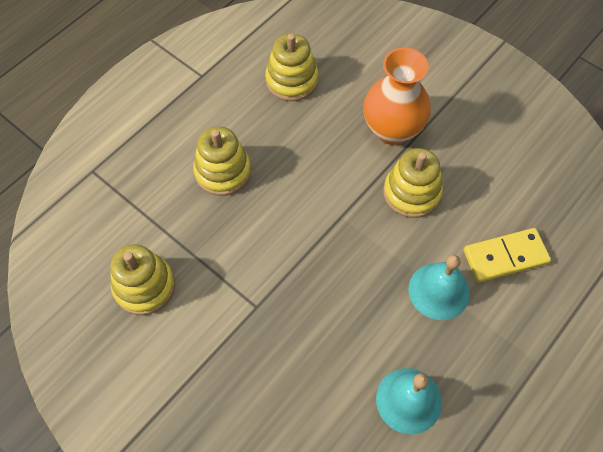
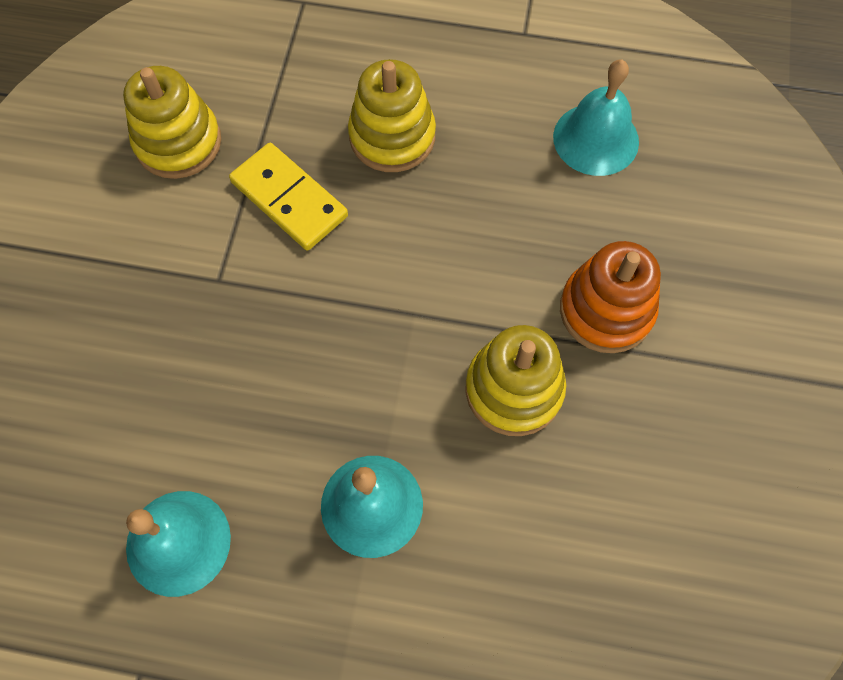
camera: 60 degrees right, 5 degrees up
(292, 80) = (596, 139): yellow stacking toy -> turquoise bell
(392, 130) = (606, 310): orange vase -> orange stacking toy
(505, 256) = (488, 580): yellow domino -> yellow domino (289, 199)

